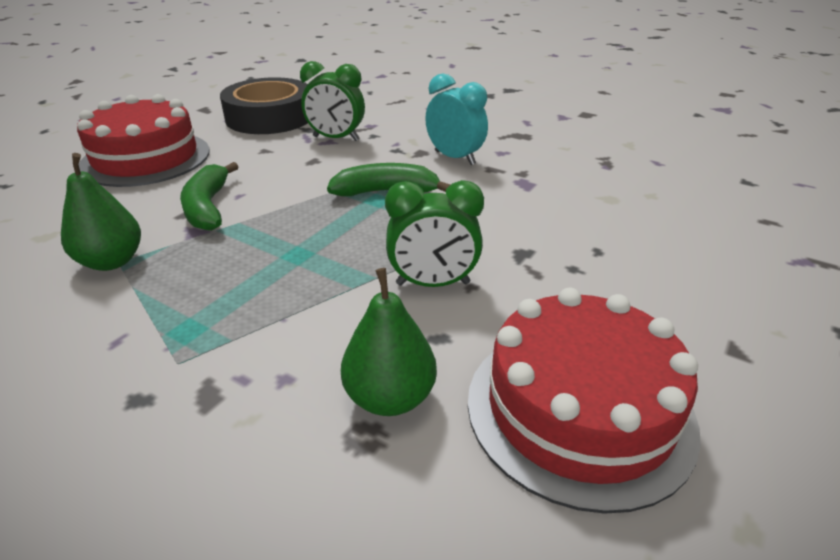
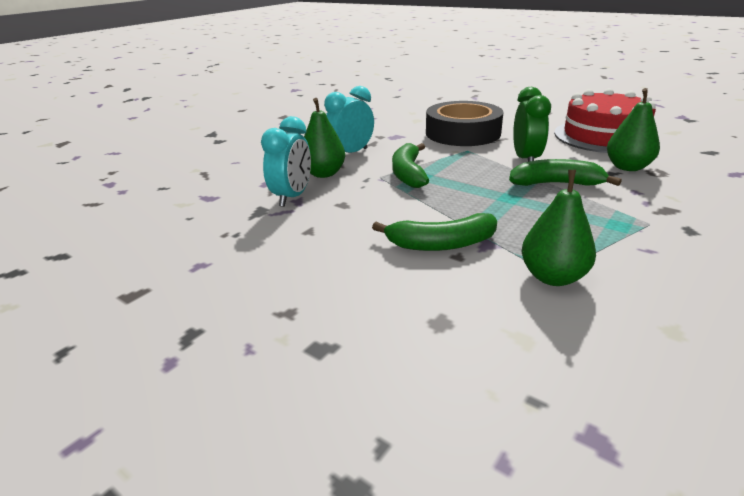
camera: 85 degrees left, 5 degrees down
(146, 158) = (308, 311): red cake -> none
(270, 117) = (205, 238): black tape -> black tape (462, 133)
(332, 299) = (556, 184): none -> green banana
(336, 139) = (292, 197): green clock -> turquoise clock
(392, 148) = (324, 174): none -> green pear

